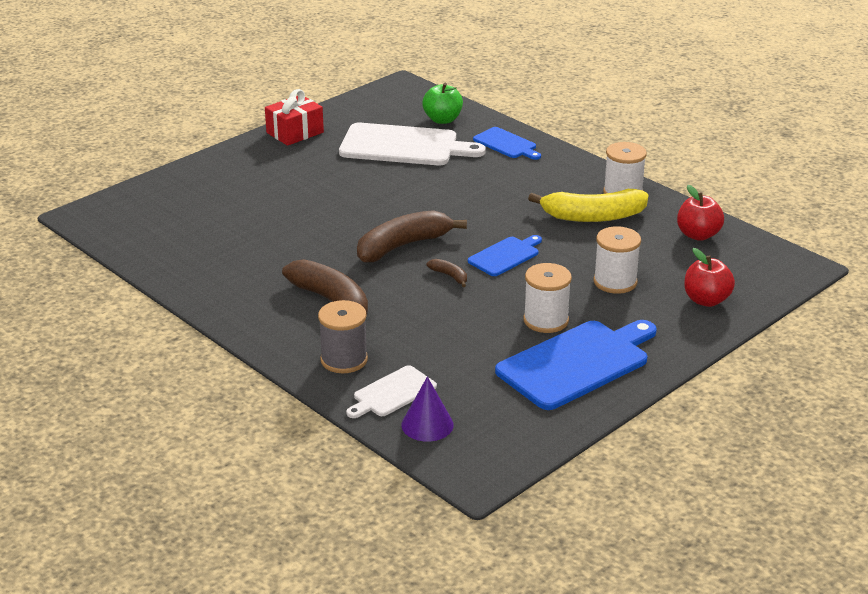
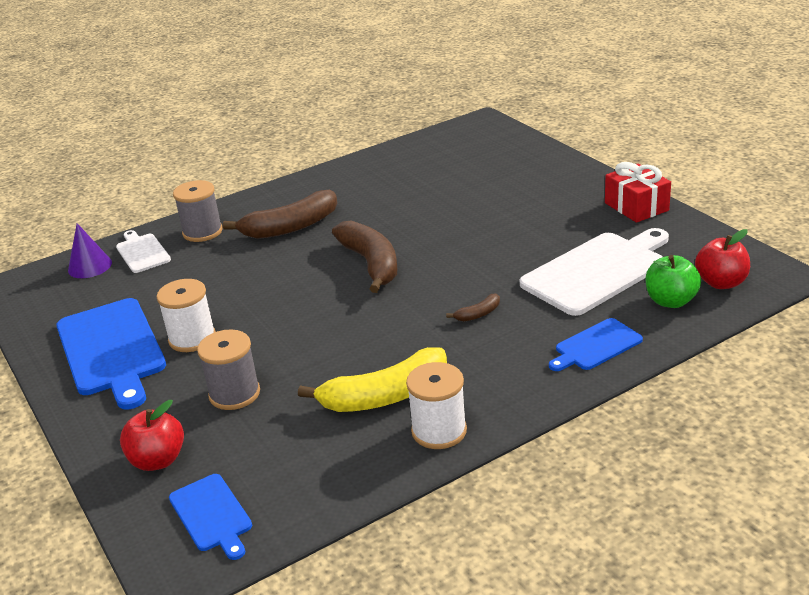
camera: 105 degrees right, 0 degrees up
(404, 146) = (597, 271): white cutting board -> white cutting board turned 150 degrees counterclockwise
(450, 276) = (302, 288): brown banana -> brown banana (478, 314)
(505, 256) = (324, 324): blue cutting board -> blue cutting board (212, 515)
(593, 216) = (385, 396): yellow banana -> yellow banana turned 120 degrees counterclockwise
(615, 282) = (234, 394): white spool -> grey spool
(698, 235) = (304, 483): red apple -> red apple (721, 283)

